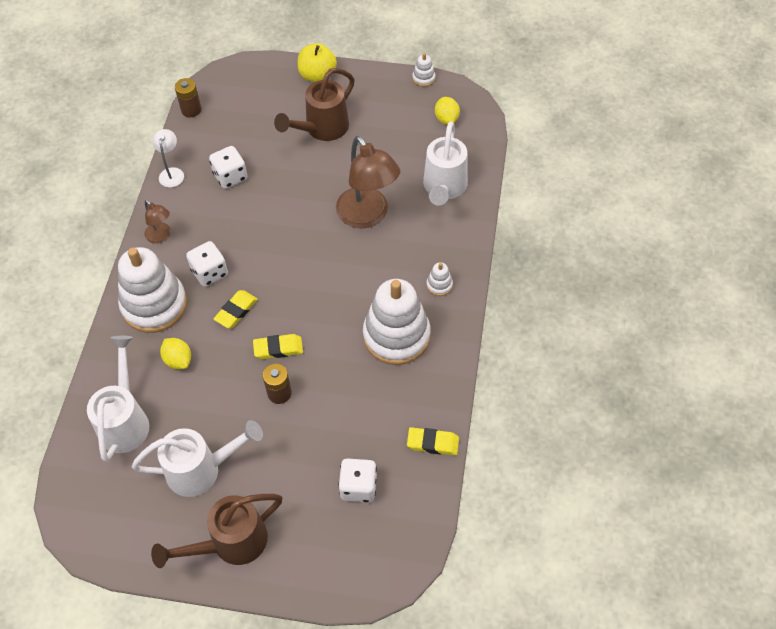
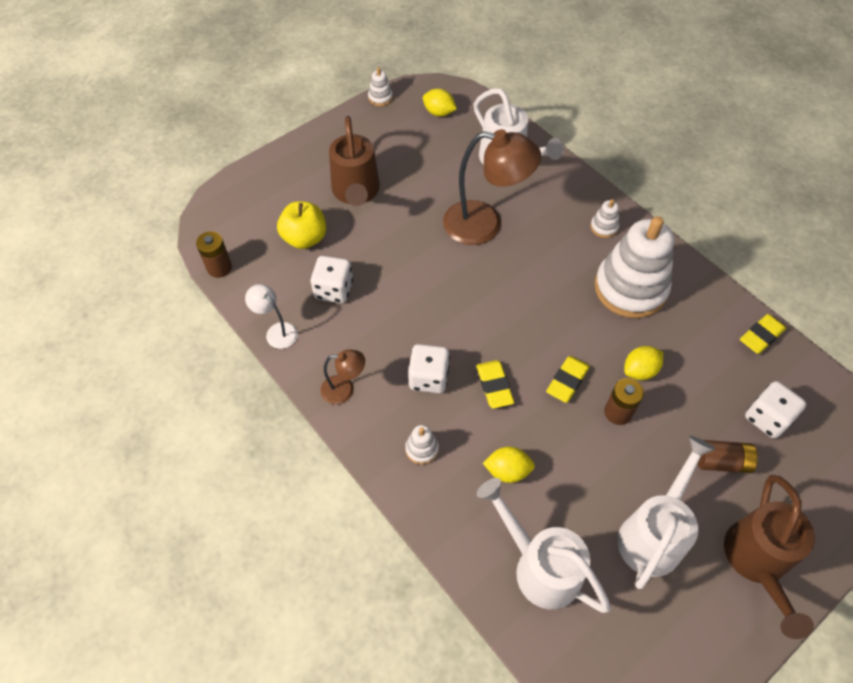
camera: 50 degrees left, 0 degrees up
(154, 305) = (422, 449): white stacking toy -> white stacking toy, size x0.40
(294, 478) = (722, 462): none -> brown battery
(317, 75) = (293, 157): yellow apple -> yellow apple (305, 238)
(327, 385) = (640, 371): none -> yellow lemon

